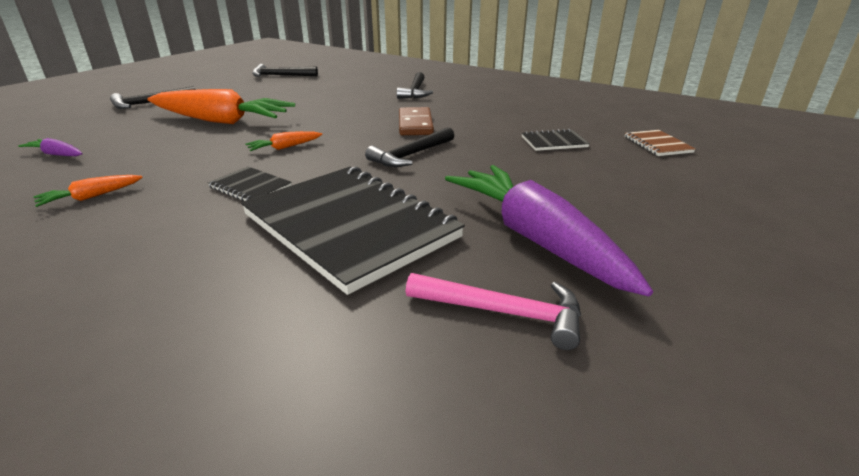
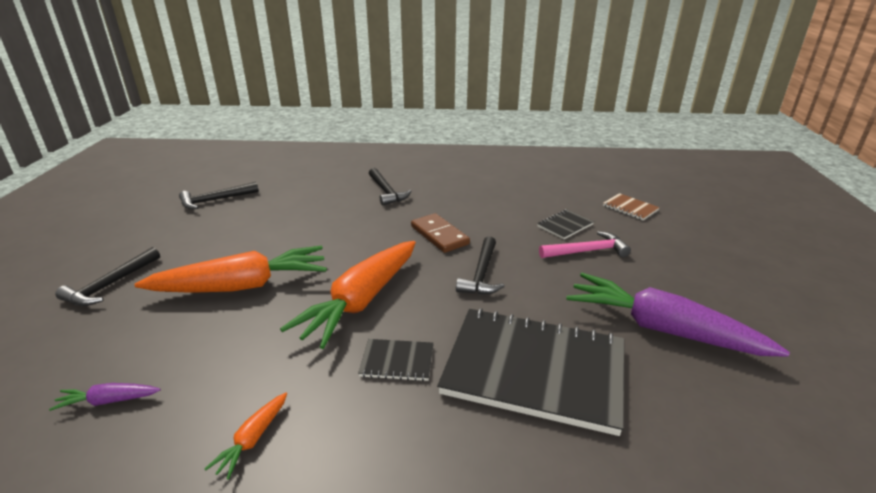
camera: 30 degrees left, 0 degrees up
(284, 147) = (361, 301): orange carrot -> orange carrot, size x2.38
(503, 312) = (716, 401): pink hammer -> pink hammer (587, 251)

